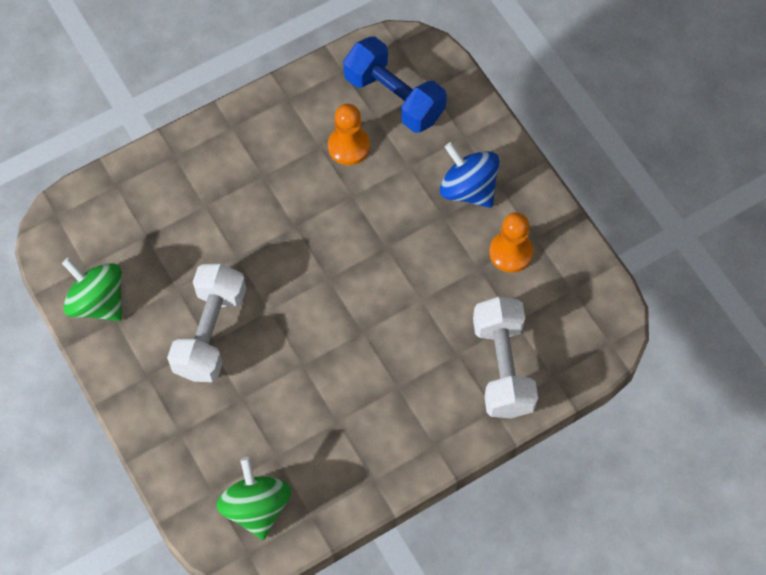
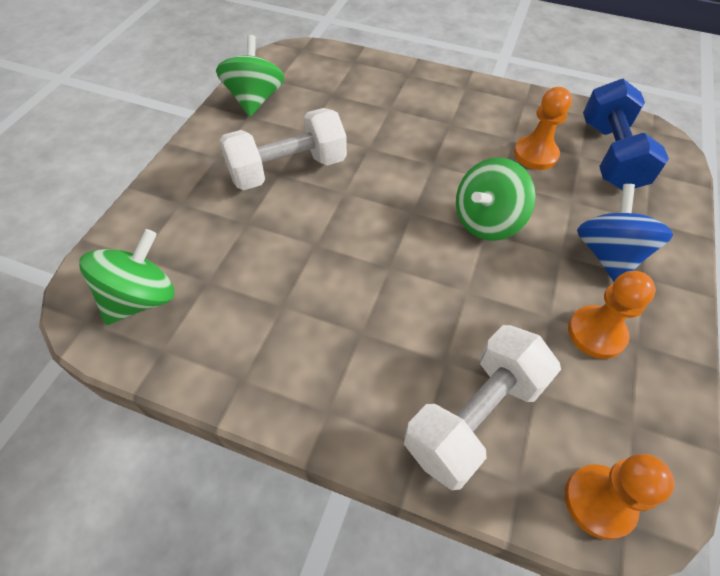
camera: 50 degrees right, 10 degrees down
(379, 237) = (486, 221): none -> green spinning top
(593, 346) = (599, 502): none -> orange pawn

